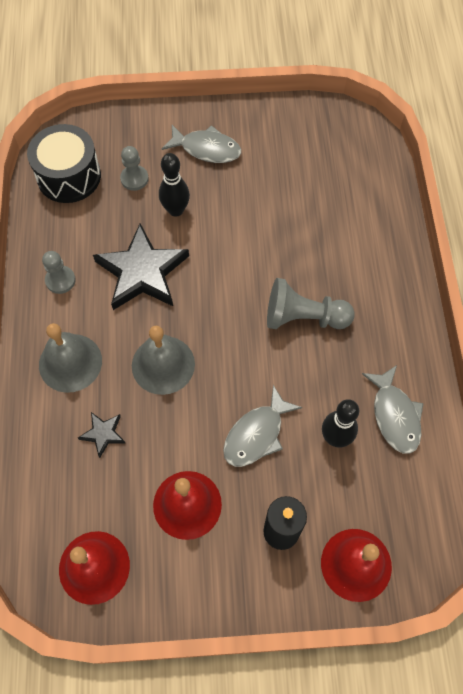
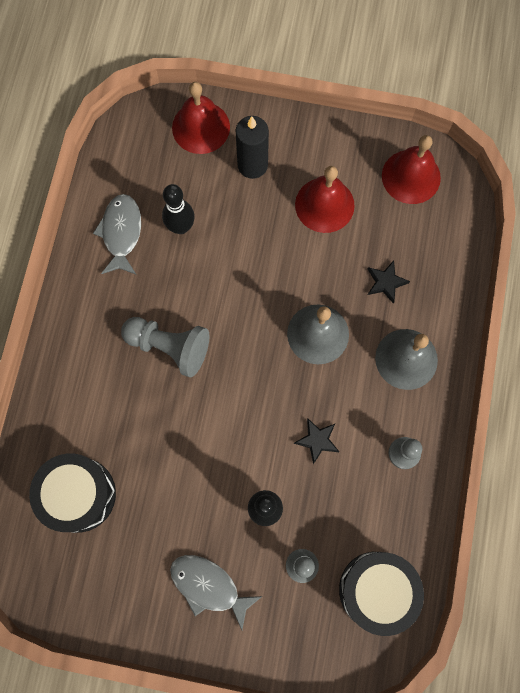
camera: 165 degrees left, 10 degrees up
(142, 272) = (317, 440): black star -> black star, size x0.45
(256, 434) = (249, 247): grey fish -> none
(336, 185) = (79, 495): none -> black drum

